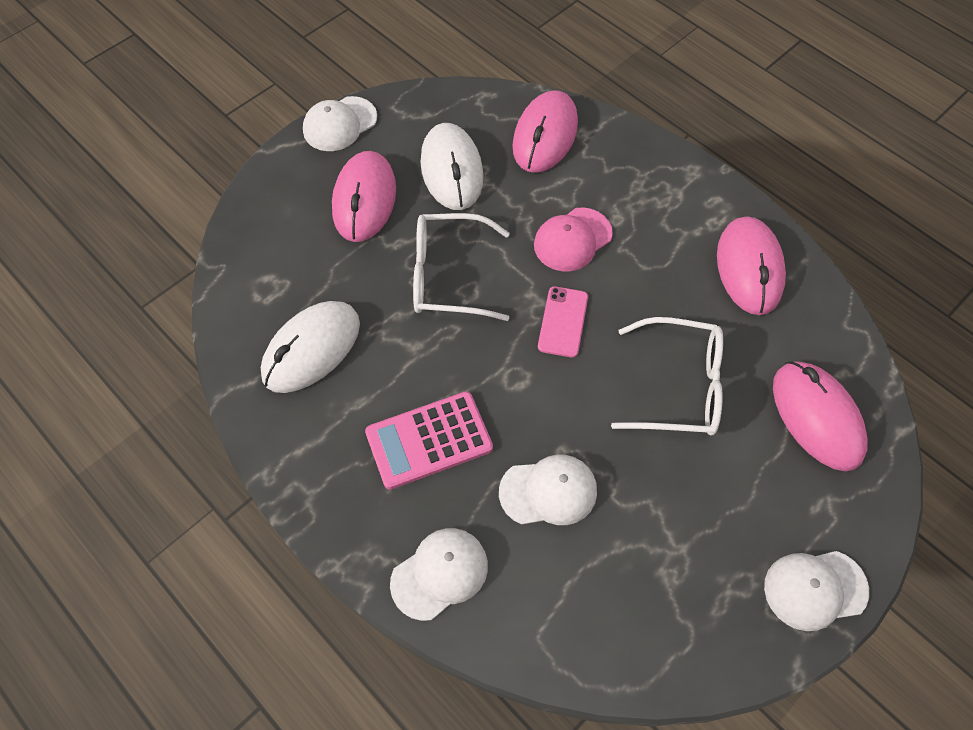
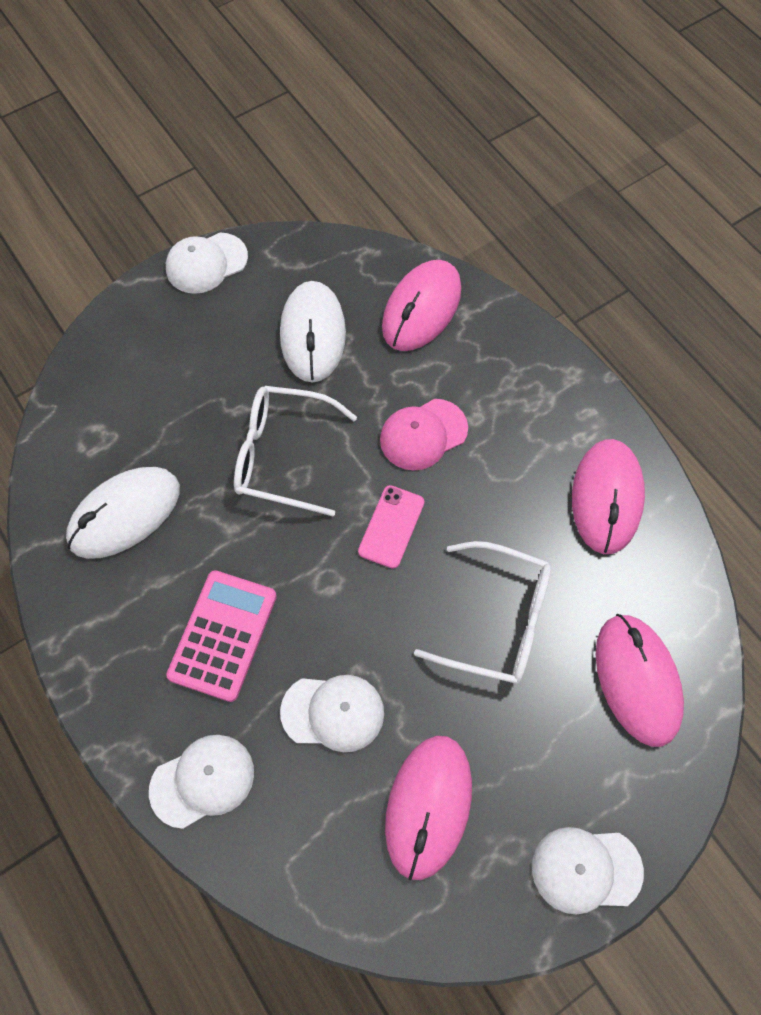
camera: 10 degrees right, 5 degrees up
(364, 200) = (214, 354): pink mouse -> pink mouse (428, 806)
(429, 440) = (223, 635): pink calculator -> pink calculator turned 120 degrees clockwise

